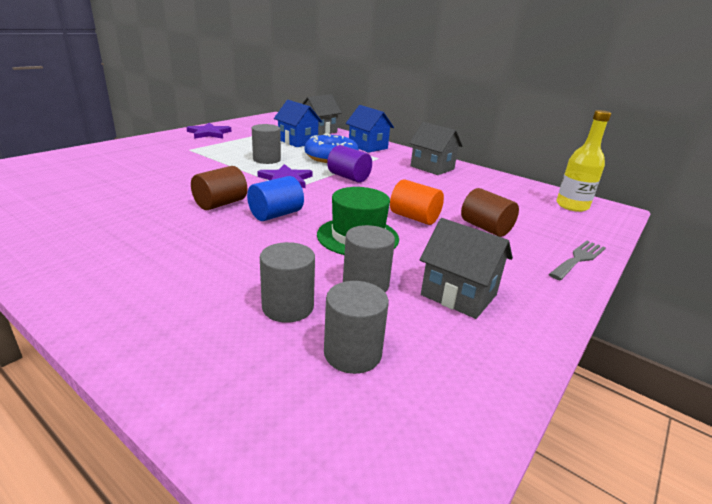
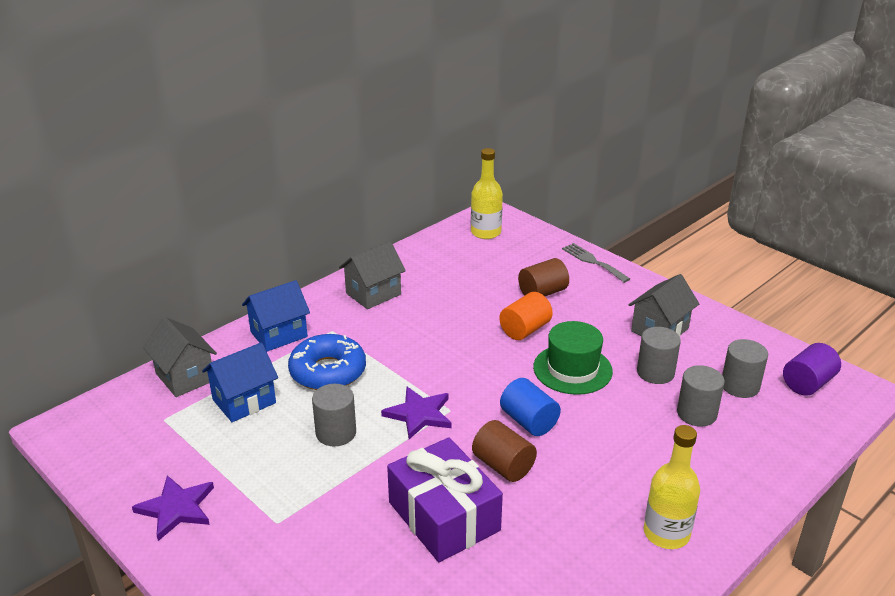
camera: 80 degrees left, 5 degrees up
(98, 269) = (666, 533): none -> yellow bottle
(173, 185) = (444, 516): none -> purple gift
(349, 177) = (410, 362): purple cylinder -> purple cylinder (807, 383)

